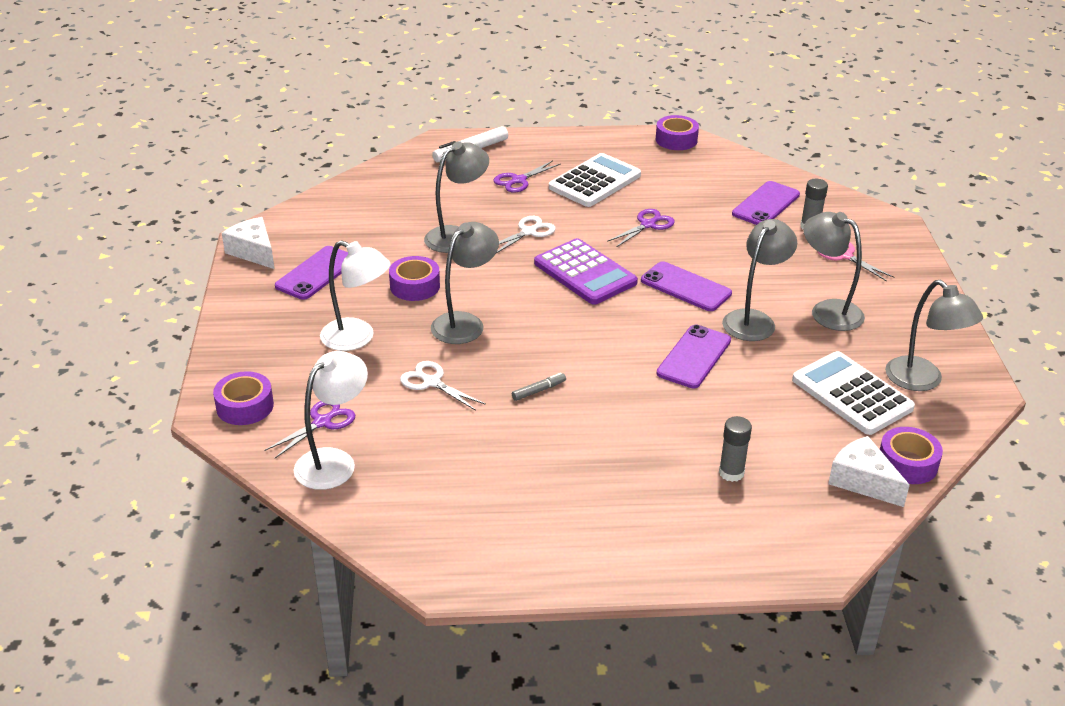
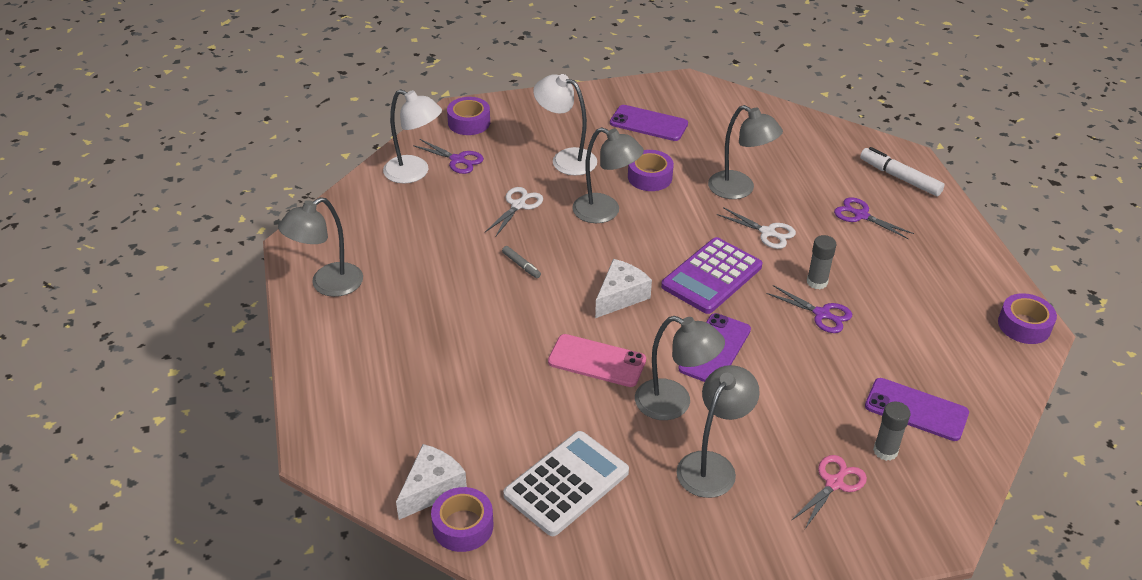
camera: 80 degrees right, 5 degrees up
(253, 252) = (666, 88): white cheese -> white cheese (620, 296)
(357, 338) = (566, 159): white lamp -> white lamp turned 105 degrees clockwise
(595, 181) = (889, 268): white calculator -> none
(694, 357) = (597, 361): purple phone -> pink phone
(731, 473) = (431, 393): grey glue stick -> grey glue stick (817, 282)
(922, 381) = (604, 547): grey lamp -> grey lamp (328, 285)

